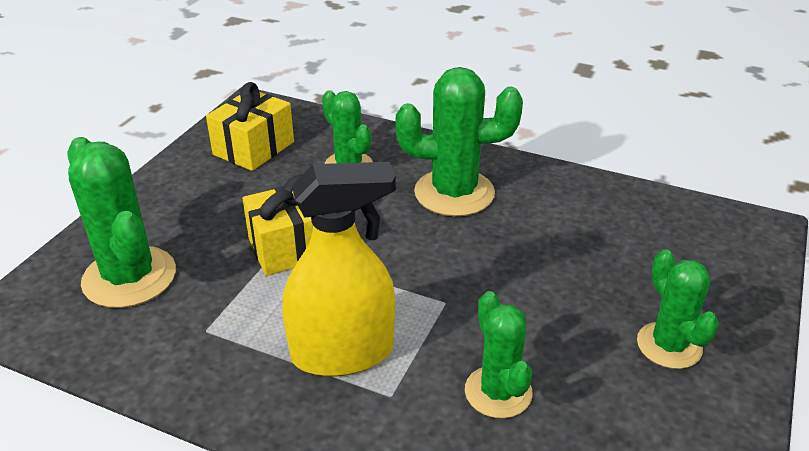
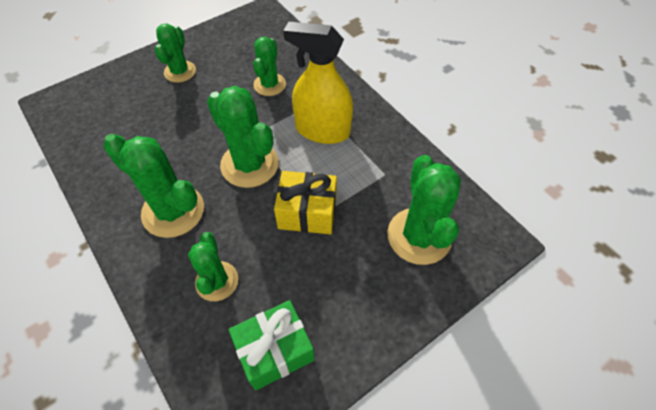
camera: 150 degrees left, 20 degrees up
(253, 148) = (275, 351): yellow gift -> green gift
(413, 266) = (249, 164): none -> green cactus

